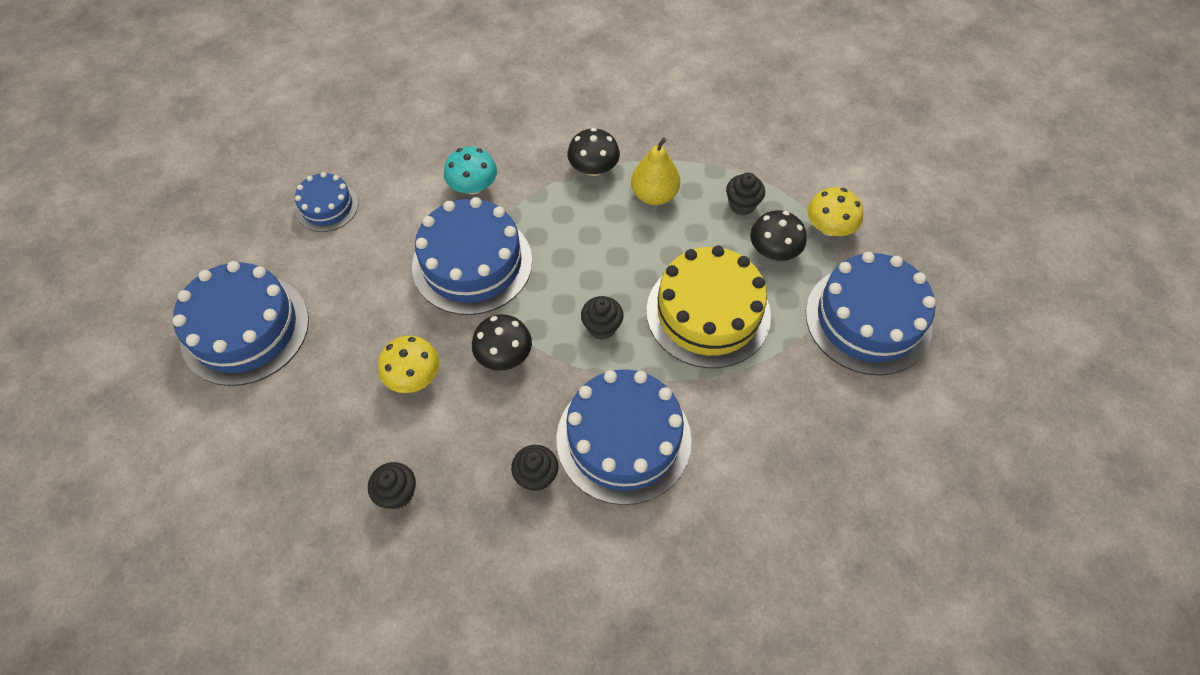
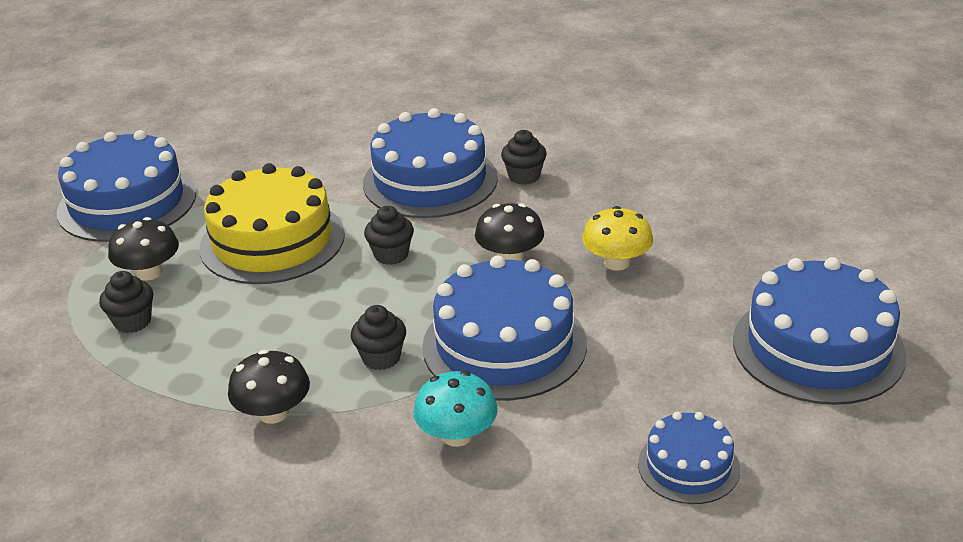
camera: 155 degrees left, 25 degrees down
(397, 493) = (659, 191): black cupcake -> black cupcake (381, 358)
(654, 195) = (224, 359): yellow pear -> none
(829, 227) = (66, 277): yellow mushroom -> none

